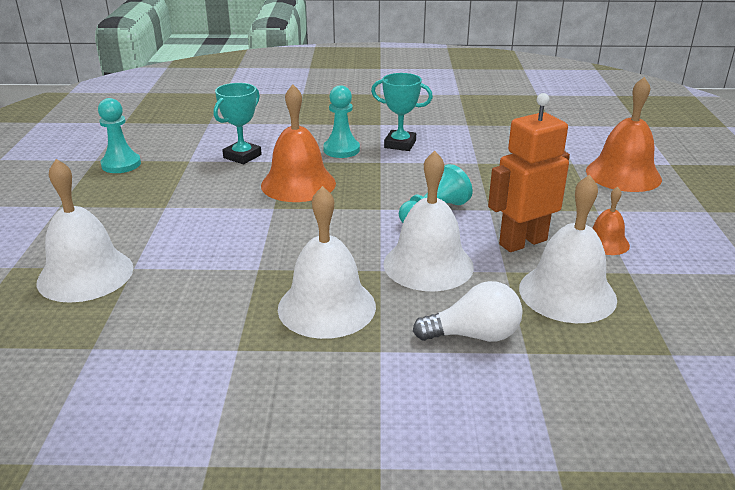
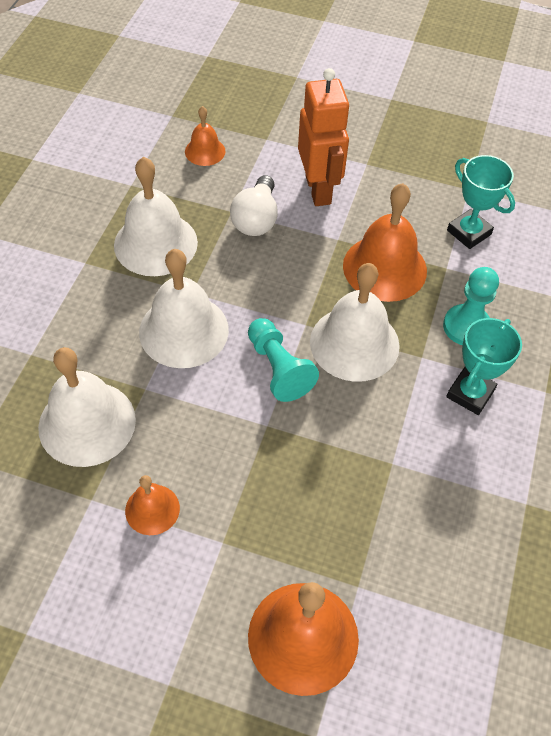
camera: 105 degrees right, 25 degrees up
(85, 274) = (268, 113): white bell -> white bell (354, 343)
(121, 164) = (470, 139): turquoise pawn -> none
(162, 305) = (205, 151): none -> orange bell
(474, 335) = (70, 327): white light bulb -> white light bulb (256, 219)
(522, 242) = (188, 427): orange robot -> orange robot (318, 190)

